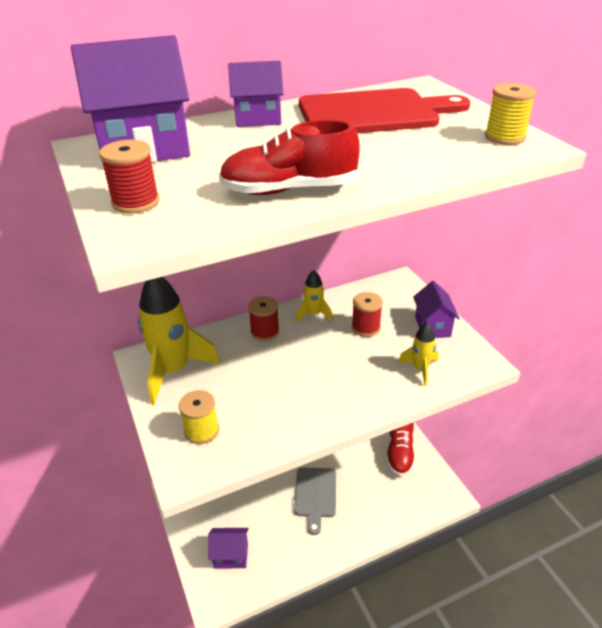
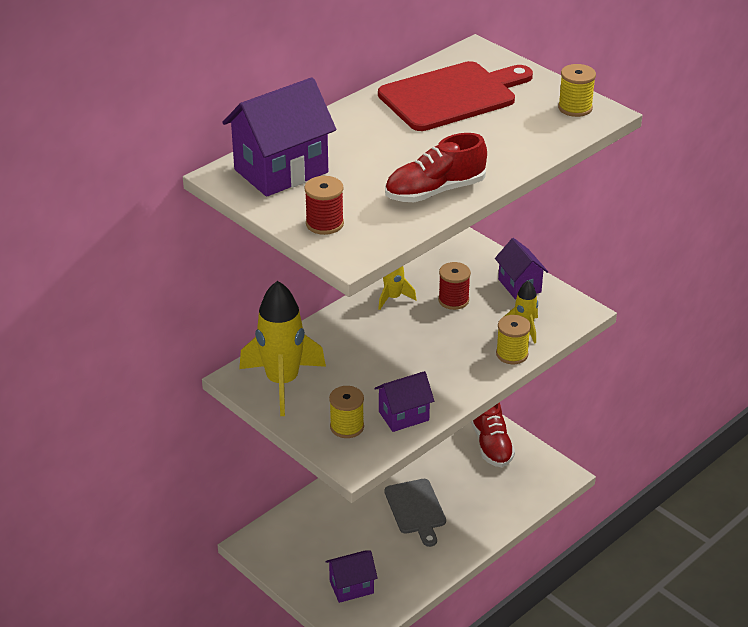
camera: 20 degrees left, 0 degrees up
(258, 119) = (353, 120): purple house -> purple house (403, 416)
(265, 332) = (352, 326): red spool -> none
(398, 392) = (512, 354): none -> yellow spool

